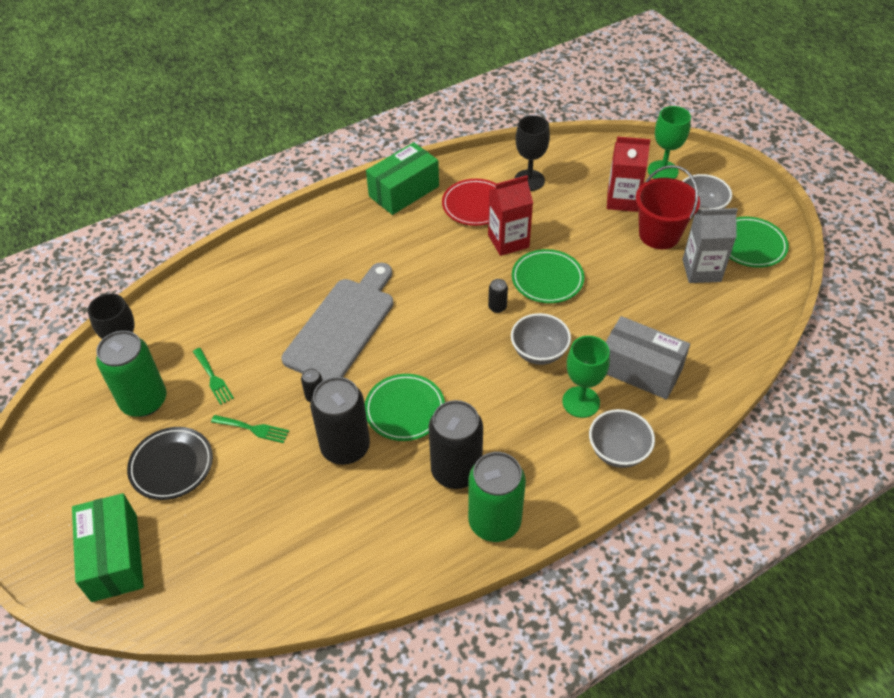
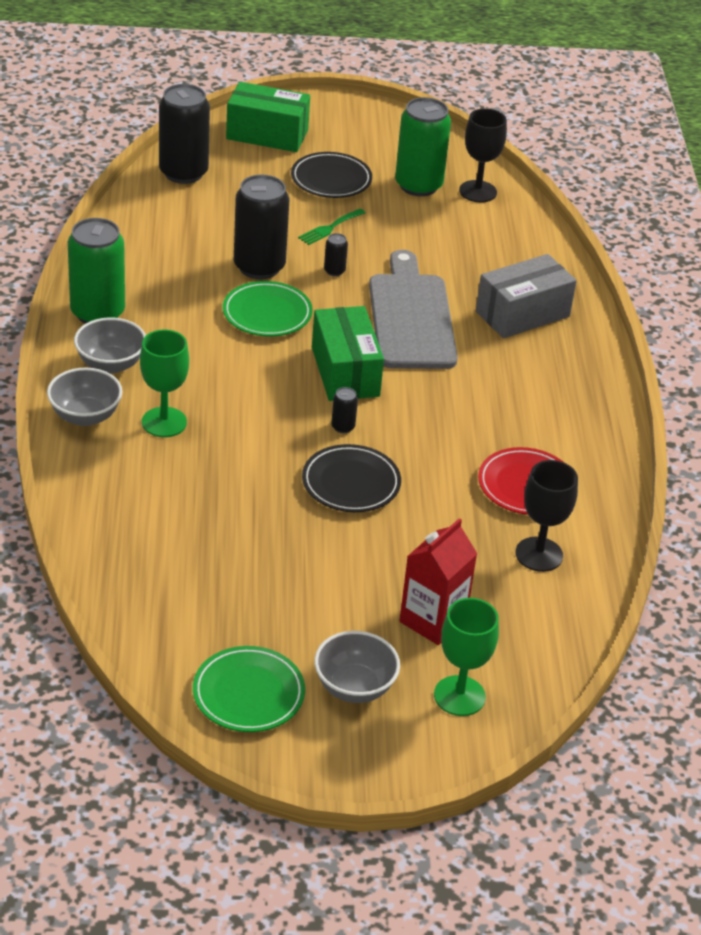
camera: 115 degrees right, 10 degrees down
(213, 378) = (412, 225): green fork -> none
(342, 326) = (411, 317): grey cutting board -> grey cutting board turned 150 degrees counterclockwise
(404, 191) = (598, 440): green box -> green box (345, 372)
(456, 470) = (170, 314): black can -> black can (183, 173)
(508, 241) = (439, 483): red carton -> none
(539, 352) = (253, 426): grey bowl -> grey bowl (110, 364)
(547, 279) = (351, 483): green plate -> black plate
(640, 370) = (160, 483): grey box -> grey box (522, 314)
(659, 234) = (341, 617): red bucket -> none
(701, 270) = (249, 618): grey carton -> none

